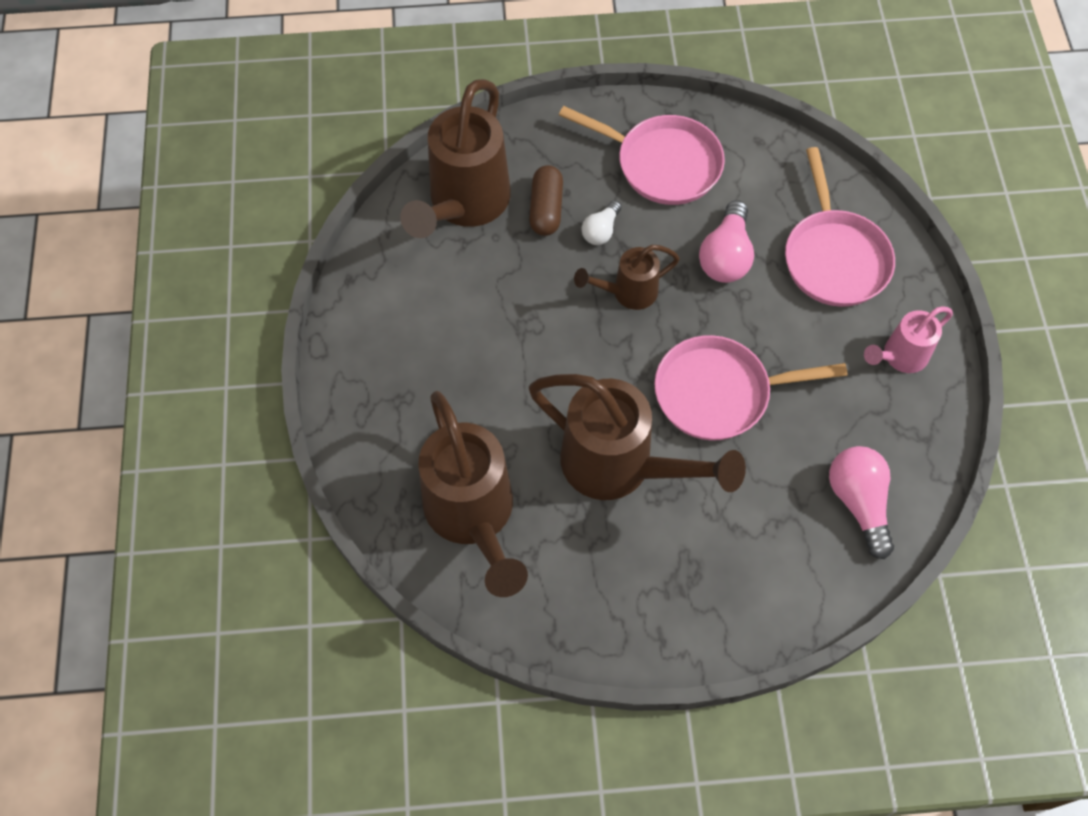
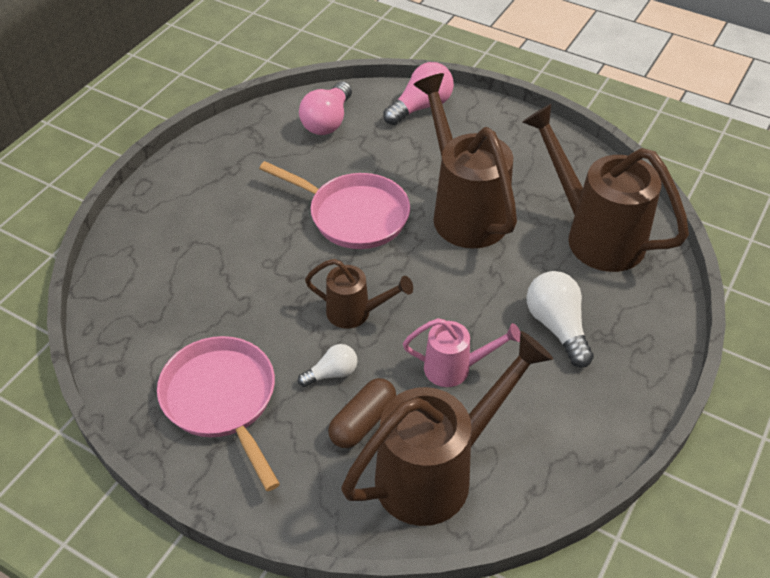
camera: 145 degrees left, 15 degrees down
(448, 384) = (557, 327): none -> white light bulb
(473, 518) = (594, 234): brown watering can -> brown watering can turned 60 degrees counterclockwise
(726, 256) = (252, 296): pink light bulb -> pink light bulb (421, 107)
(834, 257) = (175, 250): pink pan -> none
(899, 357) = (210, 172): pink watering can -> pink watering can (456, 368)

